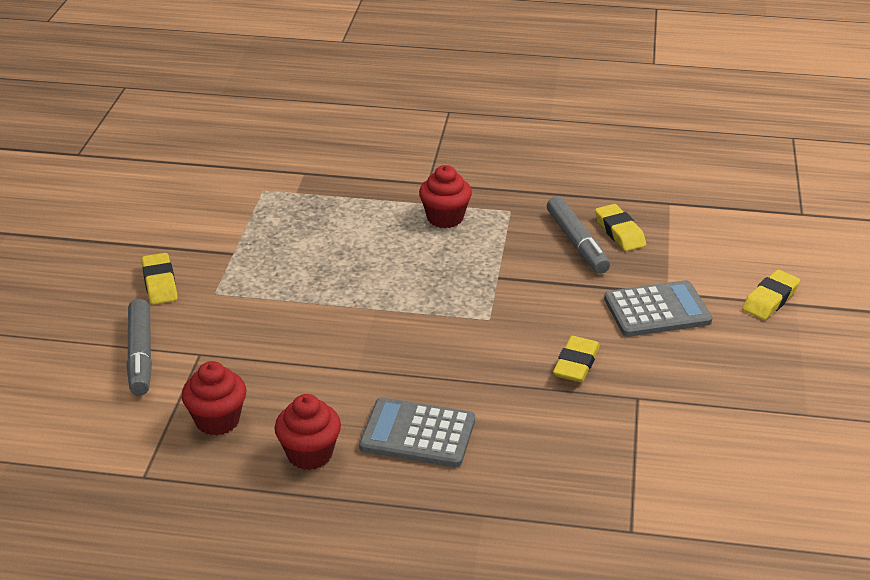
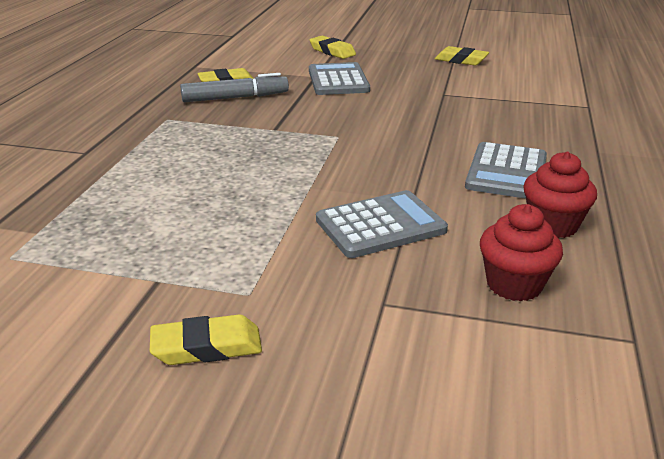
camera: 85 degrees left, 5 degrees down
(140, 355) = (385, 357): grey marker -> none
(307, 350) = (380, 225): none -> grey calculator
(445, 218) = (161, 147): red cupcake -> none
(576, 364) = (404, 109): yellow eraser -> yellow eraser (461, 60)

